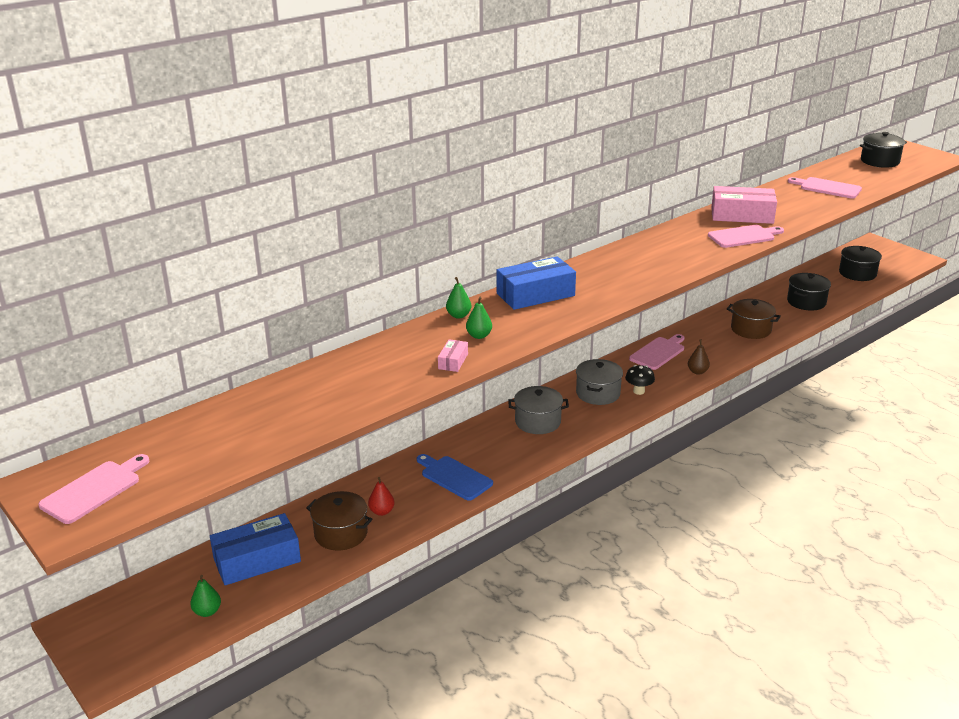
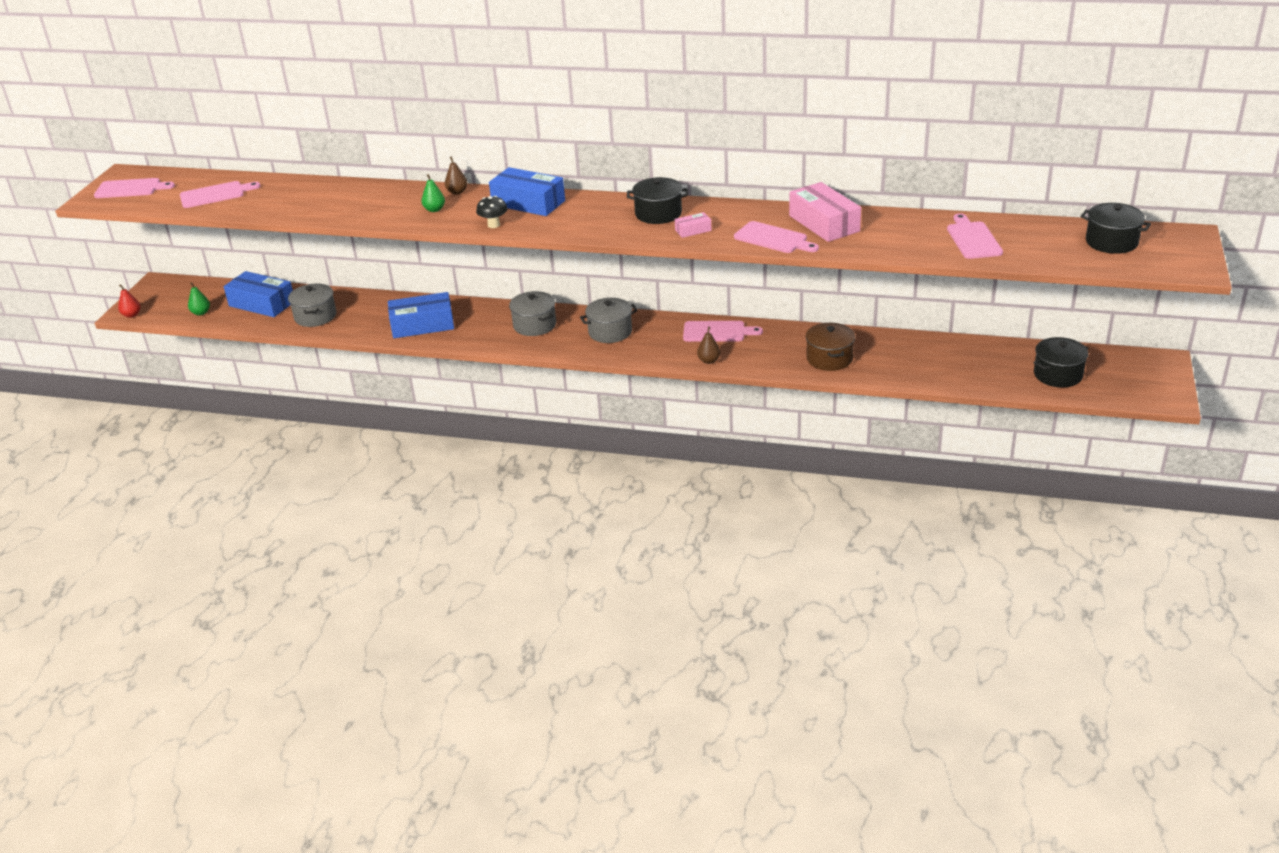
camera: 55 degrees right, 5 degrees up
(224, 438) = (215, 194): none -> pink cutting board
(341, 533) = (315, 316): brown pot -> grey pot
(381, 511) = (353, 318): red pear -> red pear (132, 315)
(453, 361) = (386, 216): pink box -> pink box (693, 230)
(454, 477) = (422, 325): blue cutting board -> blue box
(458, 315) = (457, 192): green pear -> brown pear
(639, 391) = (638, 347): black mushroom -> black mushroom (494, 225)
(806, 302) = (937, 367): black pot -> black pot (658, 214)

